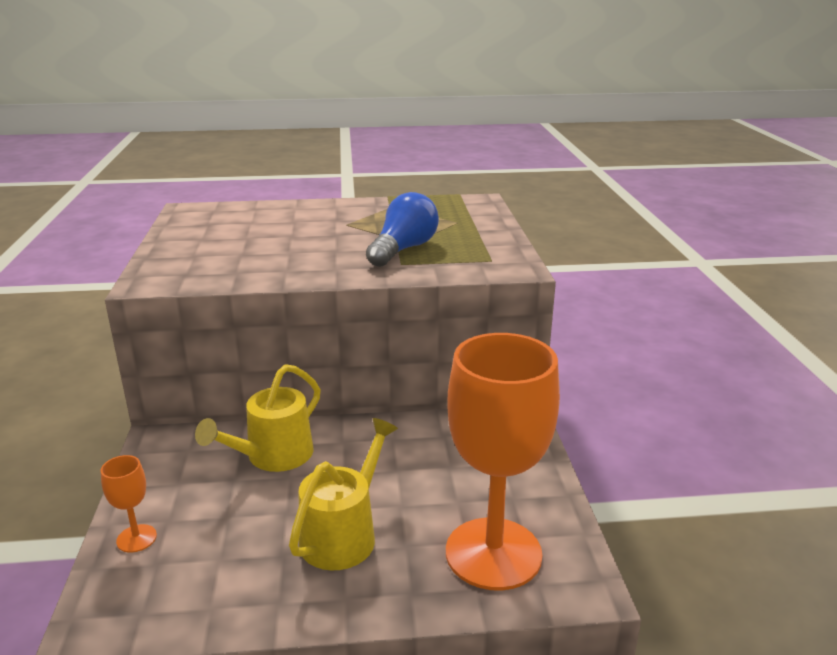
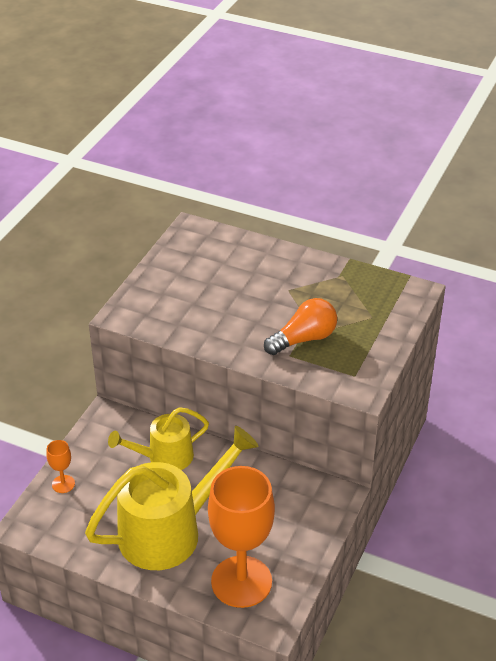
camera: 30 degrees right, 15 degrees up
(344, 534) = (170, 531): yellow watering can -> yellow watering can, size x1.71
(403, 249) = (304, 339): blue light bulb -> orange light bulb

